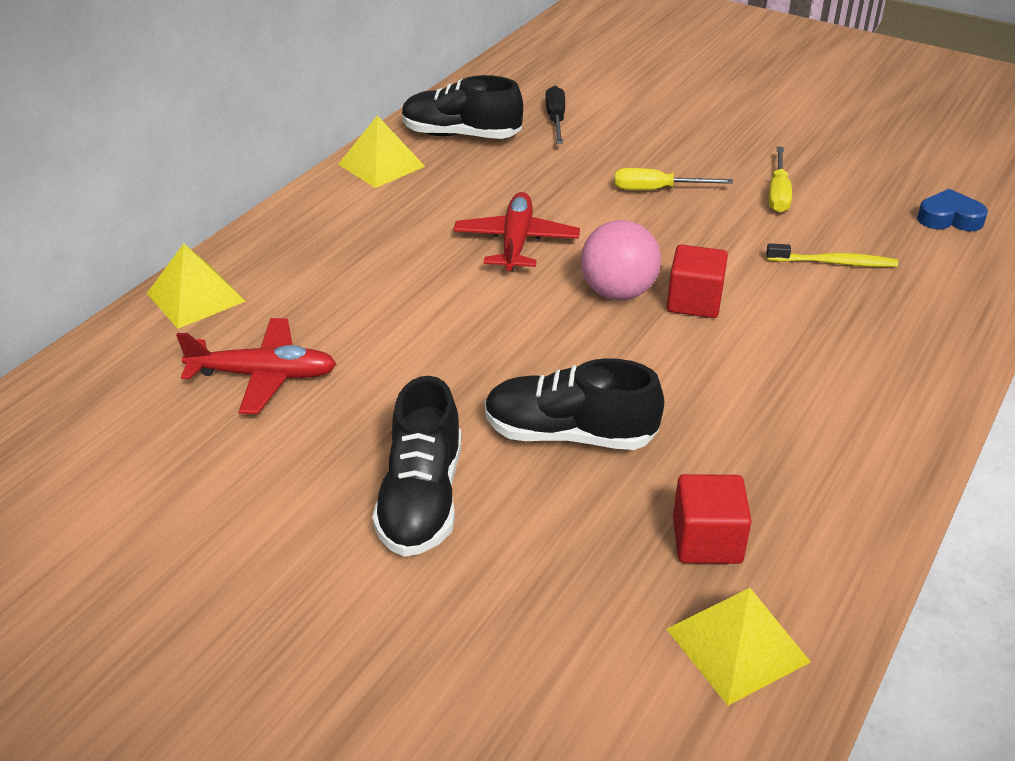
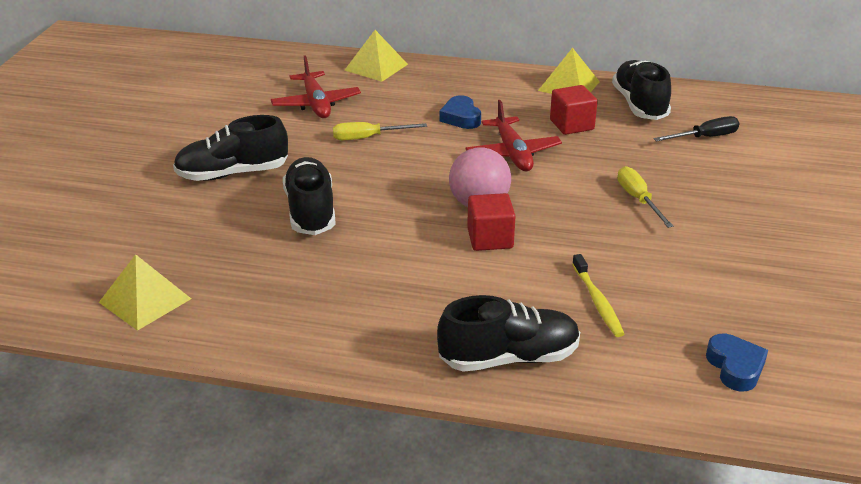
camera: 70 degrees right, 5 degrees down
(402, 258) = (461, 117): none -> blue heart
(516, 242) = (513, 153): red plane -> red plane turned 90 degrees clockwise
(707, 540) = (230, 278): red cube -> red cube (571, 125)
(778, 193) = (688, 260): yellow screwdriver -> yellow screwdriver (368, 138)
(919, 341) = (509, 358): none -> black shoe

